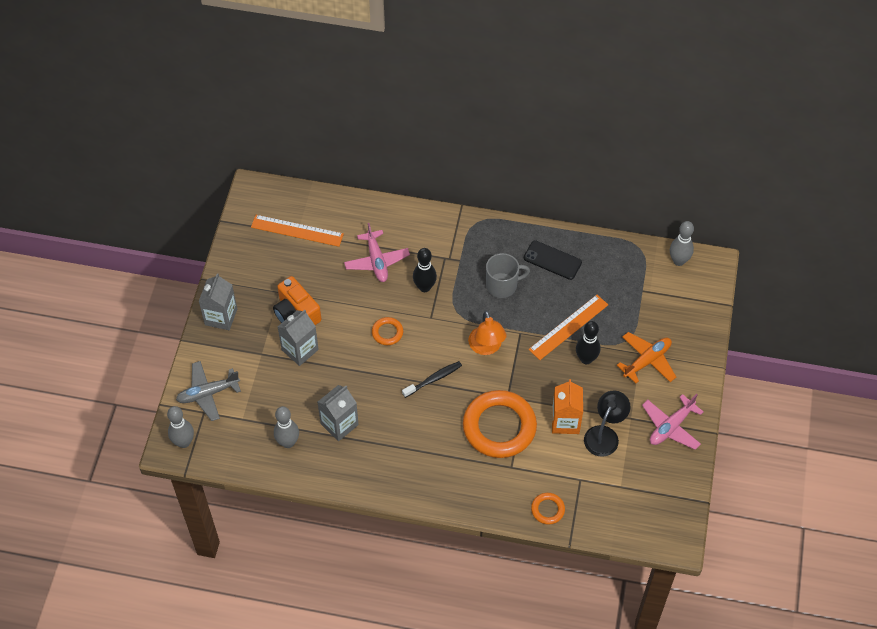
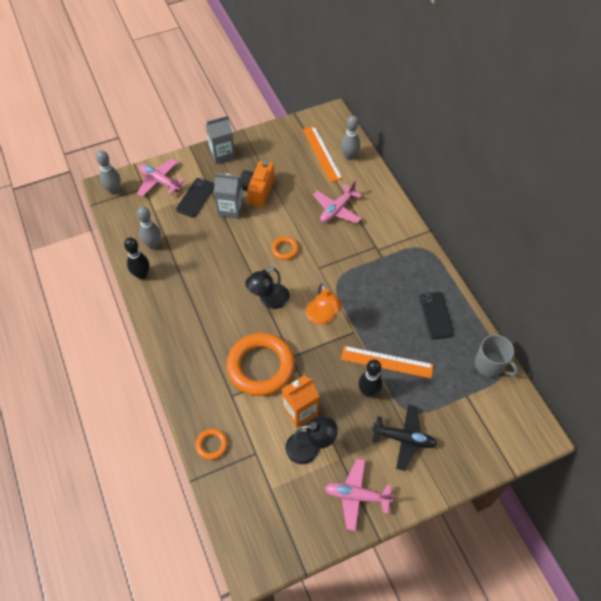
camera: 55 degrees right, 0 degrees up
(208, 393) = (159, 181): grey plane -> pink plane
(258, 372) = (195, 197): none -> black phone
(339, 424) = (189, 265): grey carton -> none
(424, 287) = (340, 249): black bowling pin -> black bowling pin (142, 275)
(434, 379) = (269, 300): black toothbrush -> black lamp
(486, 347) = (323, 317): orange lamp -> orange lamp turned 60 degrees counterclockwise
(502, 285) = (385, 296): grey mug -> grey mug (490, 365)
(647, 361) = (404, 439): orange plane -> black plane
(678, 261) = (519, 406): grey bowling pin -> grey bowling pin (349, 156)

